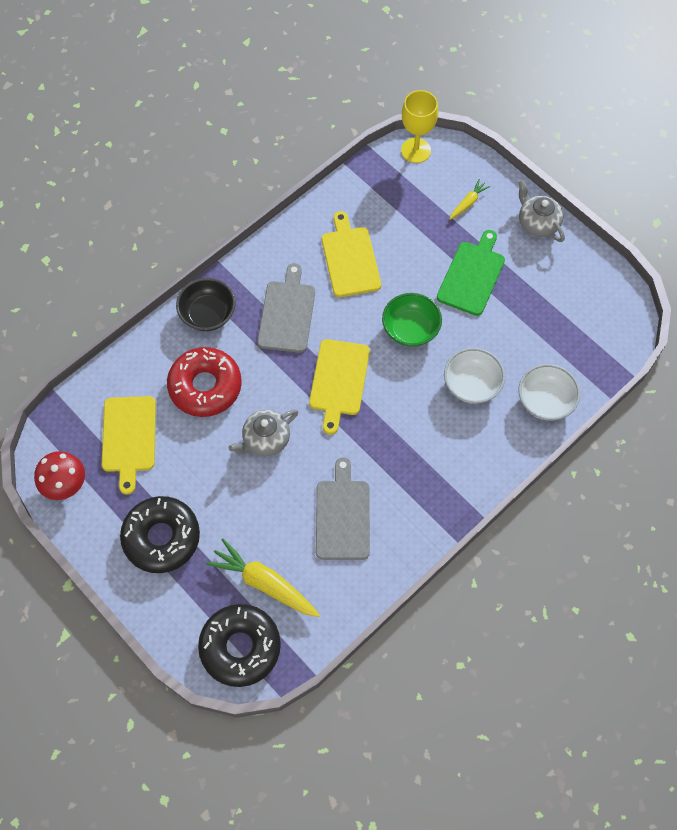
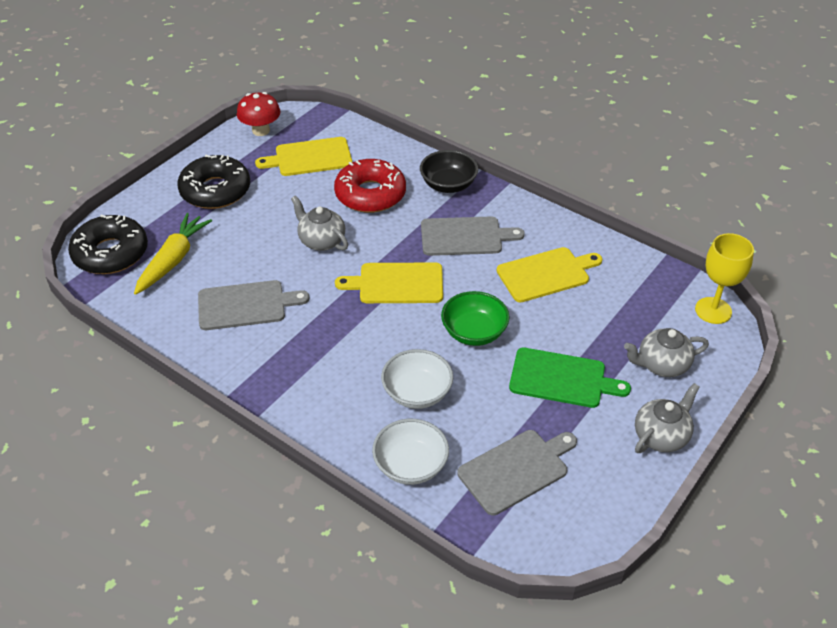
camera: 80 degrees right, 20 degrees down
(468, 203) = (662, 365): yellow carrot -> grey teapot
(557, 327) = (516, 470): none -> grey cutting board

